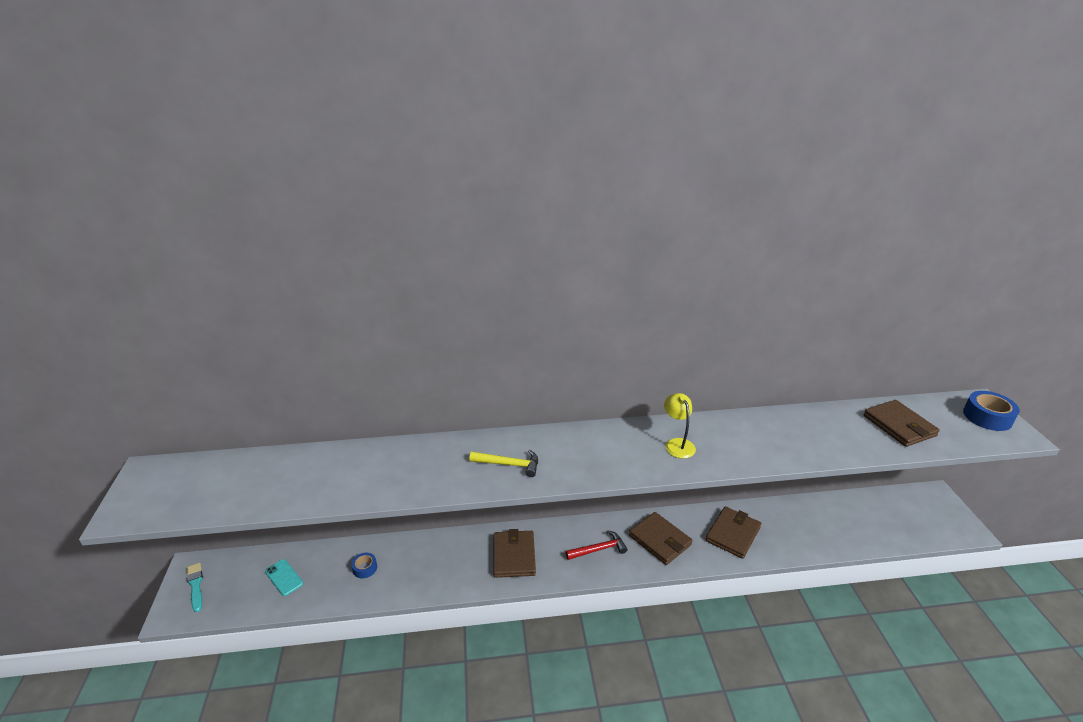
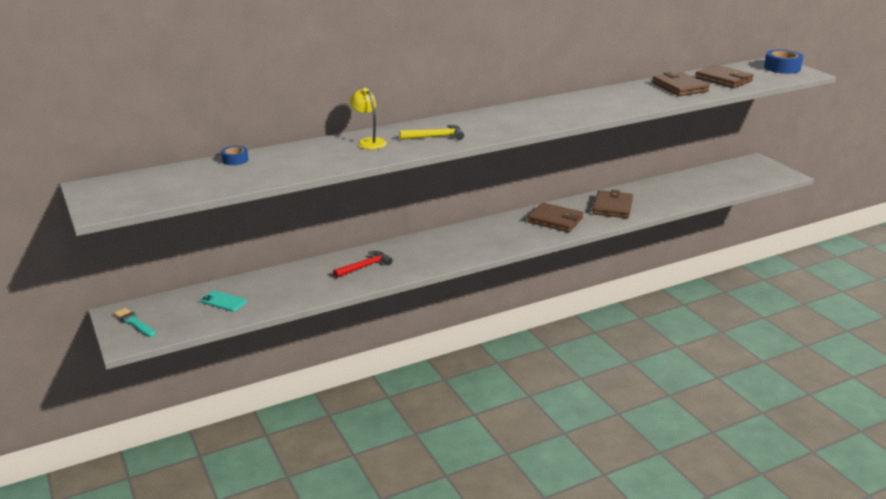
camera: 20 degrees left, 5 degrees down
(365, 568) = (300, 282): blue tape -> blue tape (235, 160)
(514, 556) = (435, 250): brown wallet -> brown wallet (679, 87)
(599, 549) = (507, 234): red hammer -> red hammer (365, 266)
(677, 444) = (564, 109): yellow lamp -> yellow lamp (369, 142)

